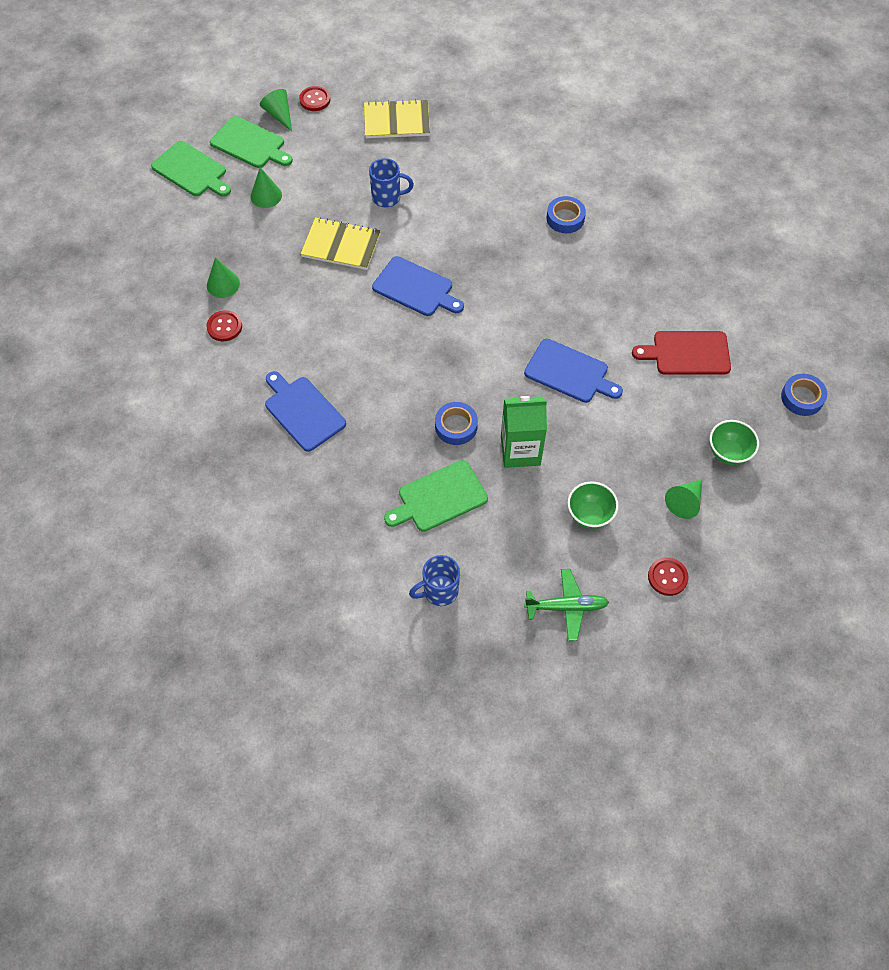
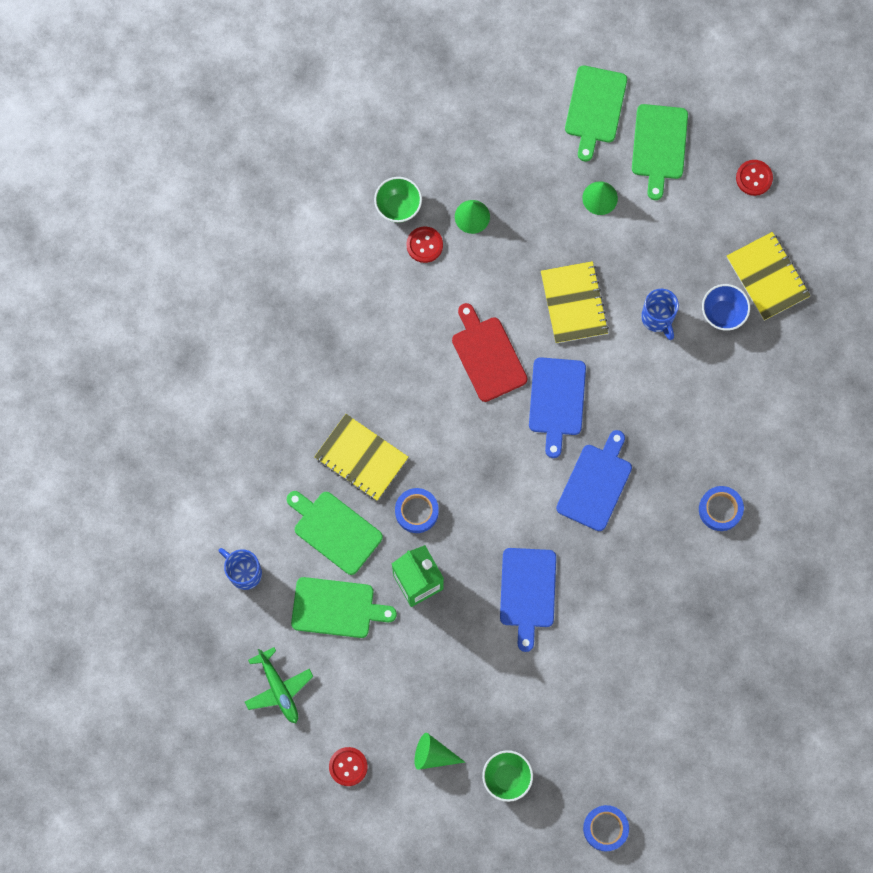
camera: 65 degrees right, 15 degrees up
(279, 115) = (714, 153): green cone -> none
(303, 411) = (367, 365): blue cutting board -> blue cutting board (596, 484)
(384, 449) = (361, 458): none -> yellow notebook
(408, 157) = (722, 313): none -> blue bowl
(512, 525) = (337, 608): none -> green cutting board
(589, 515) = (379, 673): green bowl -> green bowl (398, 207)
(687, 353) = (606, 697): red cutting board -> red cutting board (487, 356)

